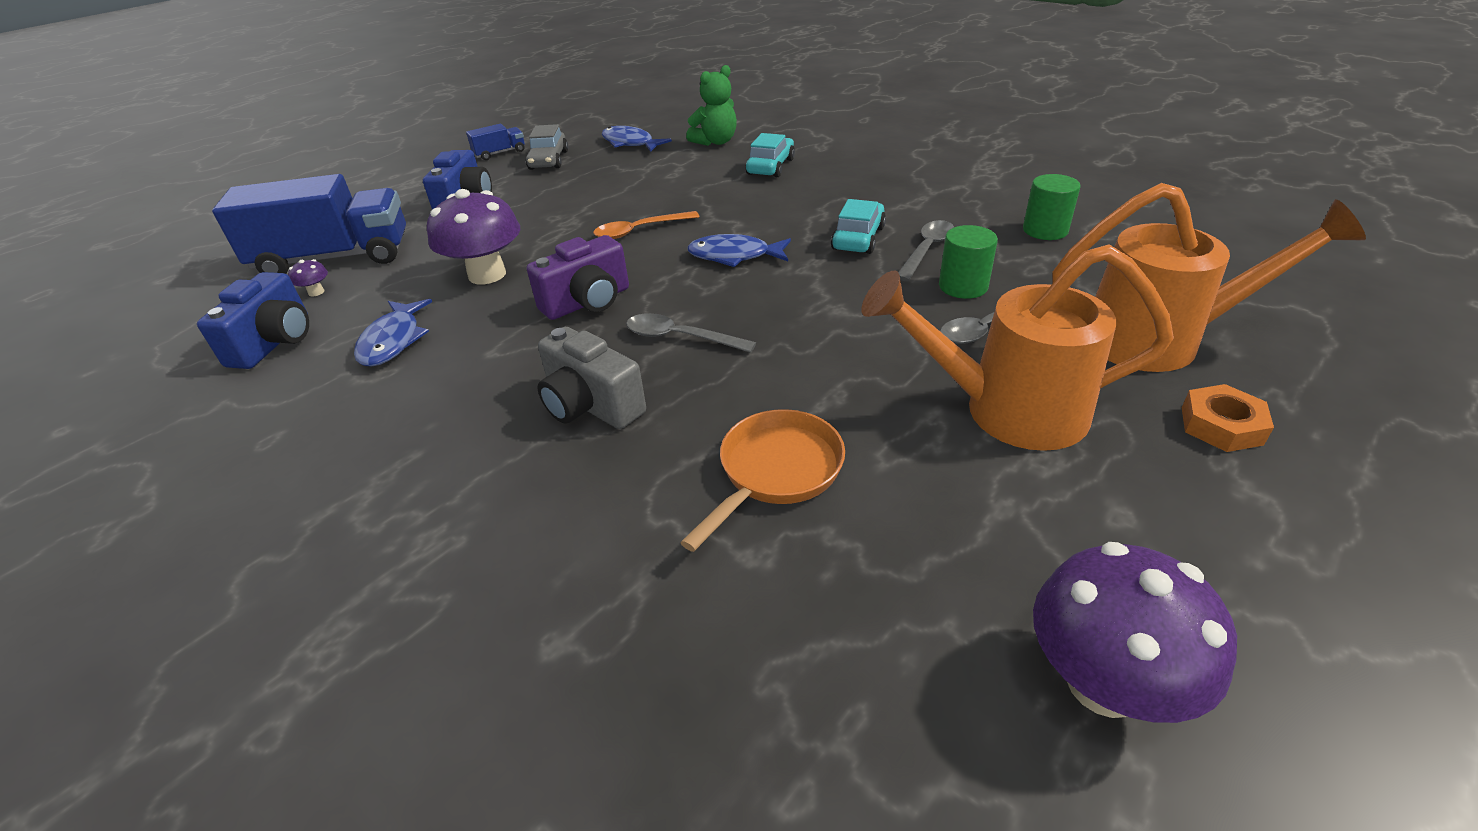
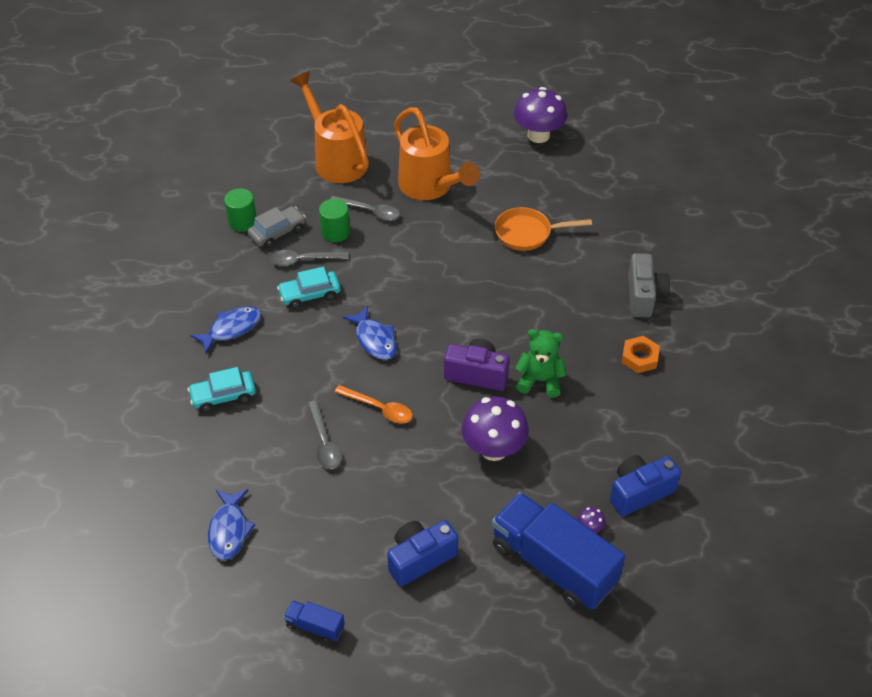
camera: 130 degrees left, 10 degrees up
(393, 341) = (585, 434): blue fish -> blue fish (231, 329)
(549, 160) = (305, 567): grey car -> grey car (277, 232)
(591, 405) = (548, 312): grey camera -> grey camera (644, 296)
(680, 337) = (472, 314): grey spoon -> grey spoon (324, 442)
(715, 142) = (190, 465): green teddy bear -> green teddy bear (540, 380)
(1221, 425) = (390, 133): orange nut -> orange nut (639, 358)

